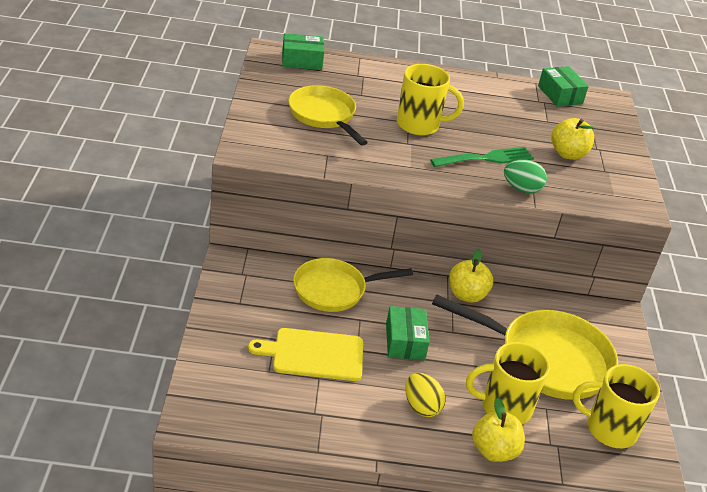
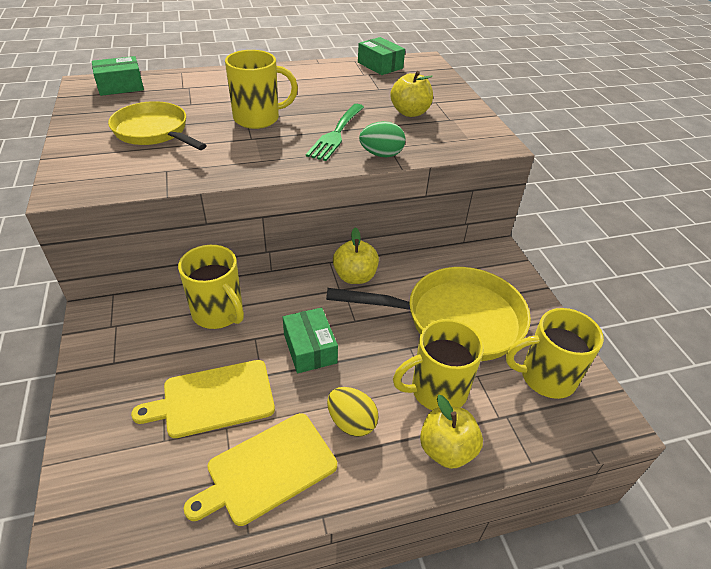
camera: 15 degrees left, 5 degrees up
(334, 290) = (218, 313): yellow pan -> yellow mug
(343, 416) = (267, 469): none -> yellow cutting board
(487, 158) = (336, 134): green fork -> green fork turned 150 degrees clockwise

